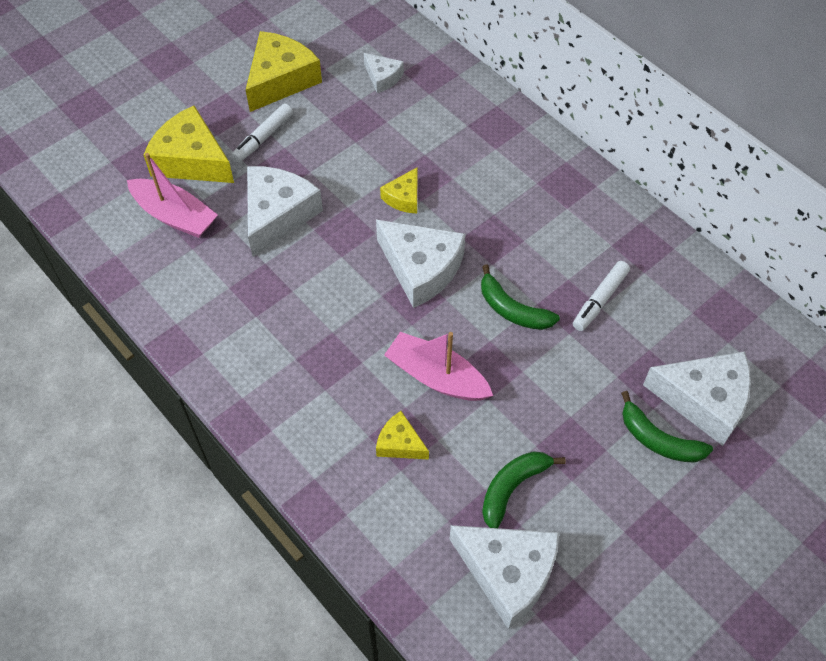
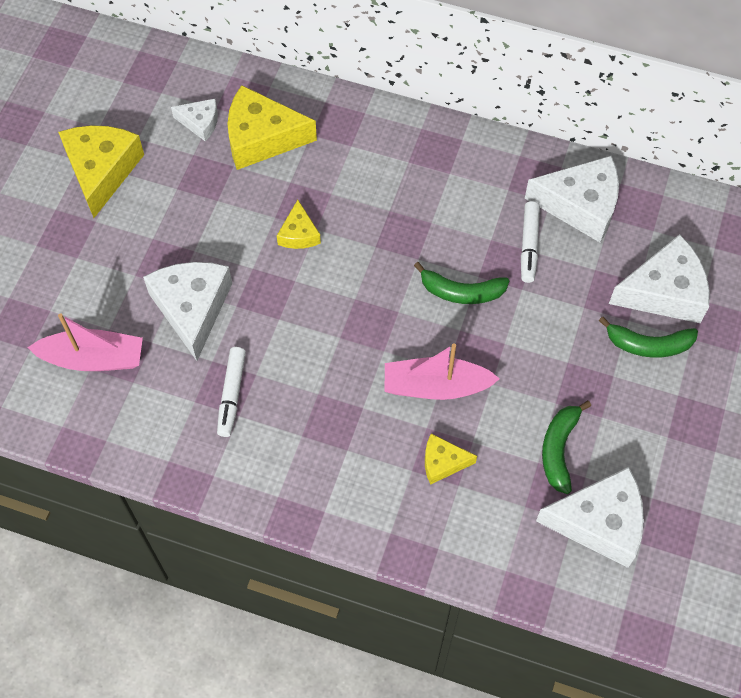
camera: 30 degrees left, 5 degrees up
(191, 160) = (70, 295): yellow cheese -> yellow cheese (262, 138)
(263, 138) = (126, 238): white marker -> white marker (232, 394)
(421, 269) = (358, 294): white cheese -> white cheese (580, 205)

